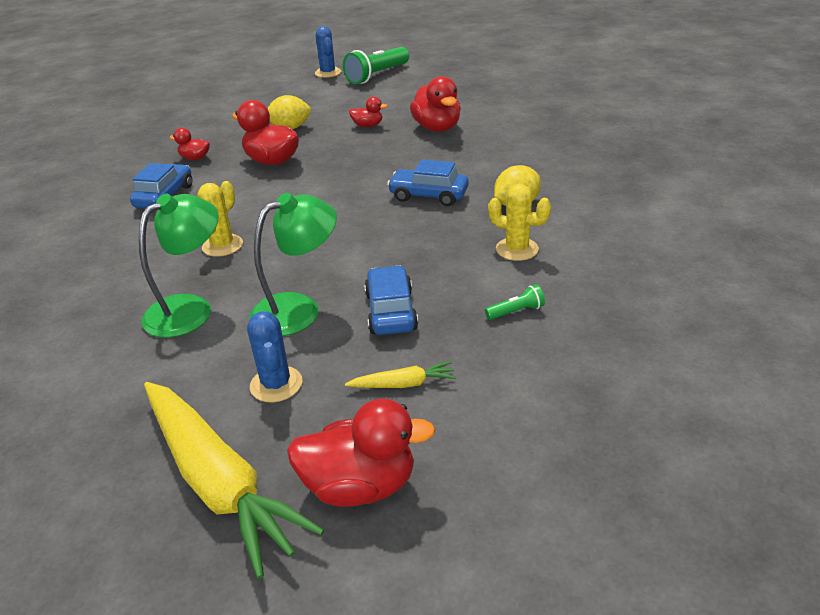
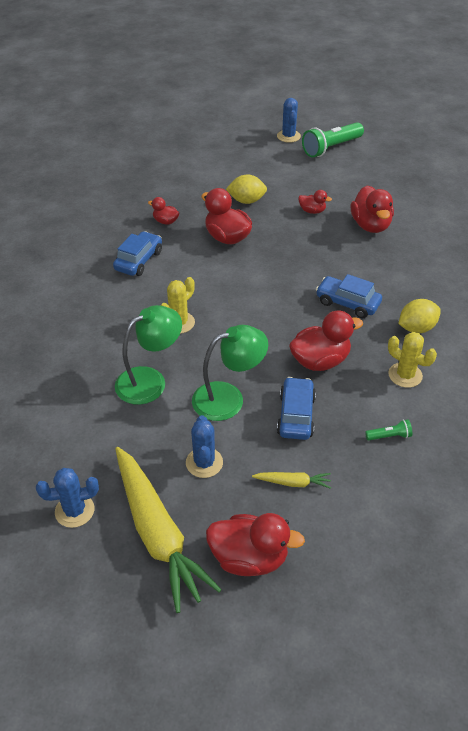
camera: 10 degrees right, 10 degrees up
(89, 478) = (74, 511): none -> blue cactus
(409, 253) = (320, 361): none -> red duck

